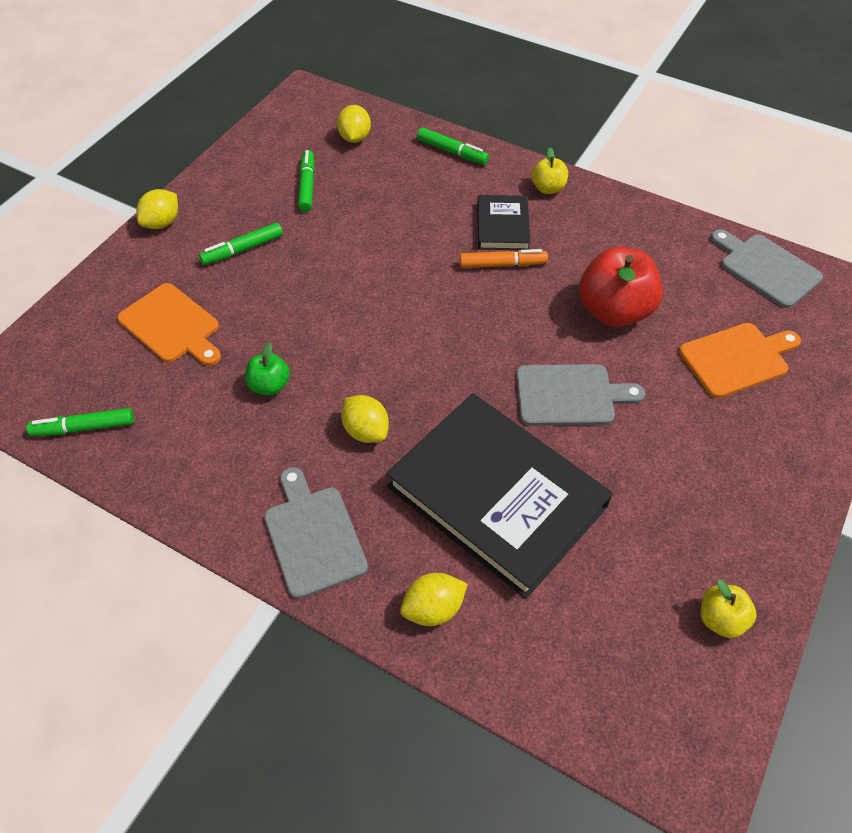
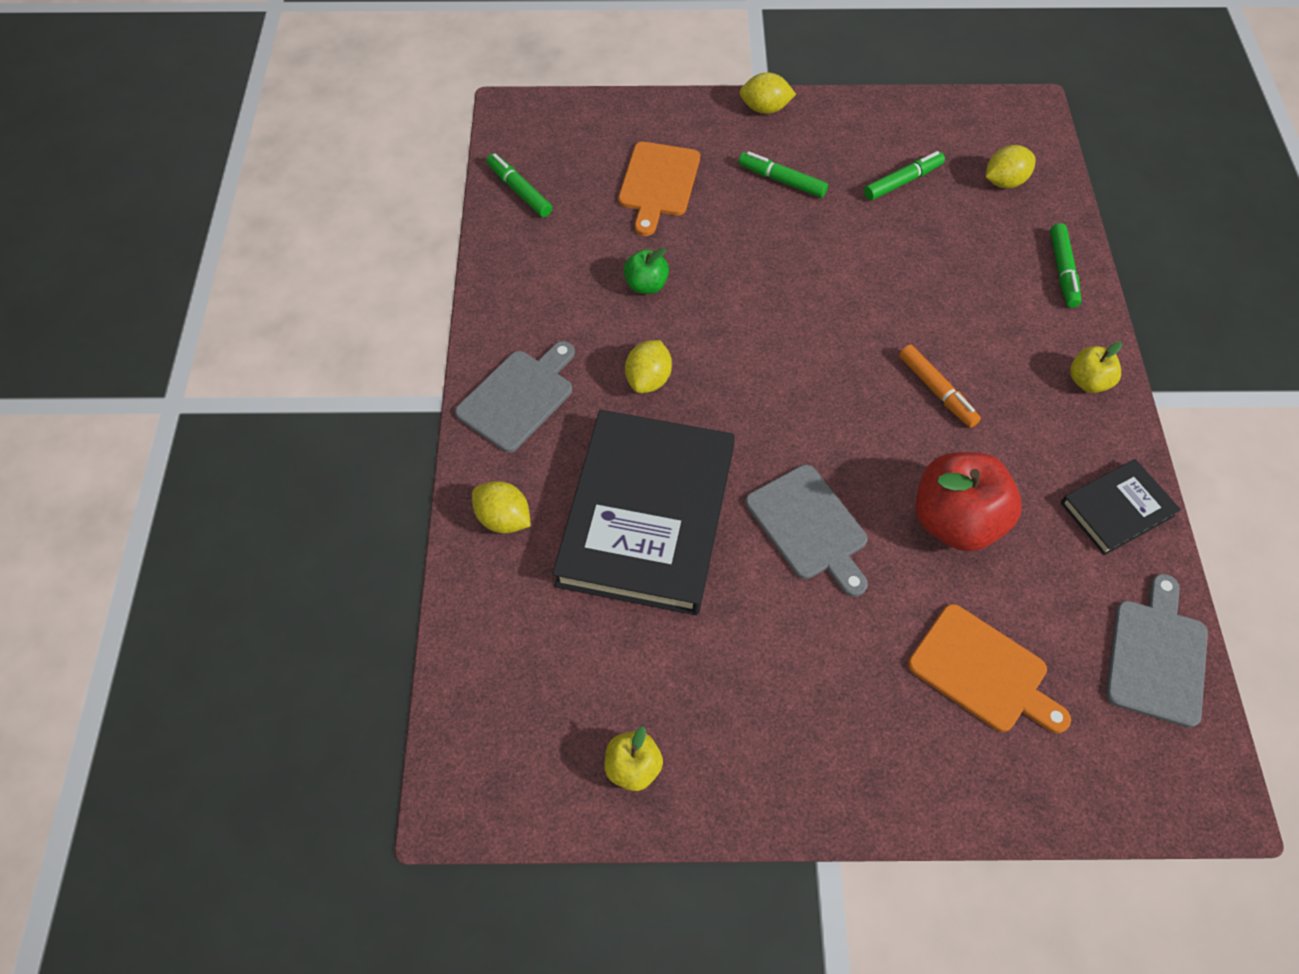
camera: 60 degrees right, 5 degrees up
(502, 226) = (992, 366): black book -> black book (1117, 509)

